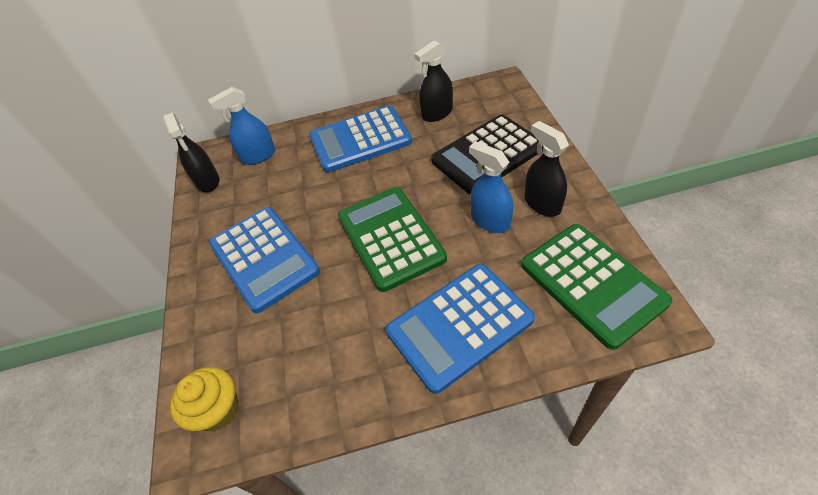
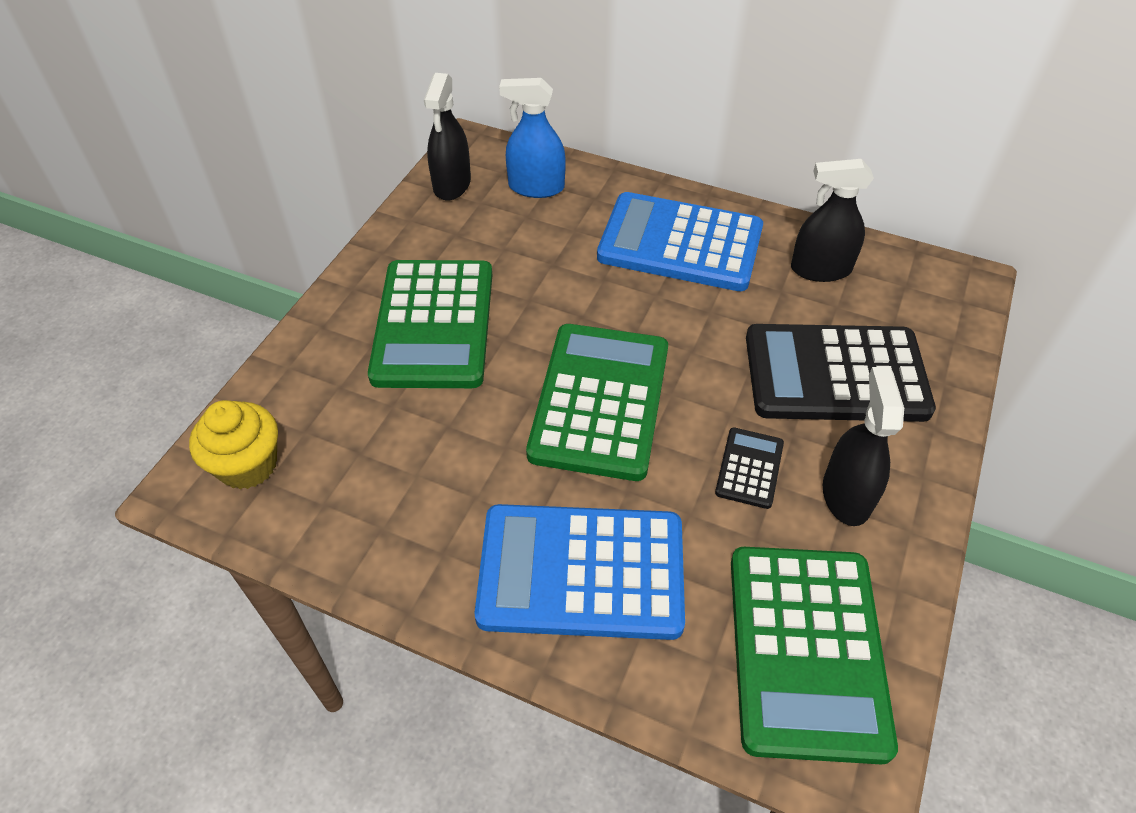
camera: 30 degrees right, 0 degrees up
(264, 258) = (434, 324): blue calculator -> green calculator
(490, 221) = (749, 468): blue spray bottle -> black calculator

